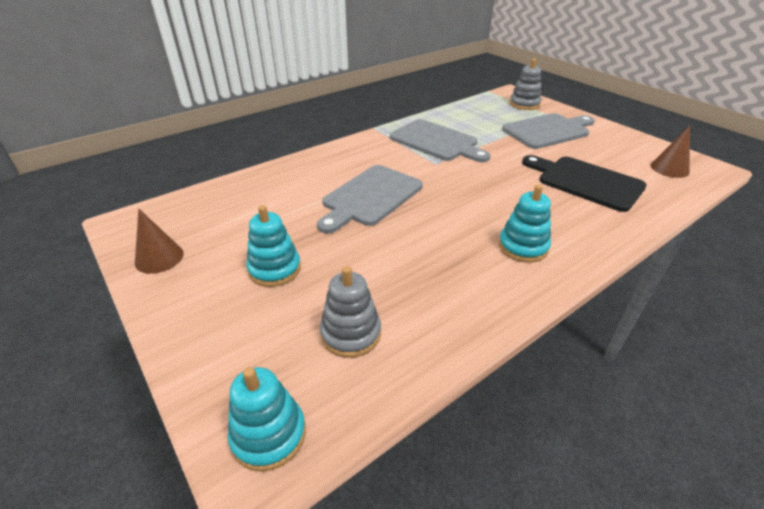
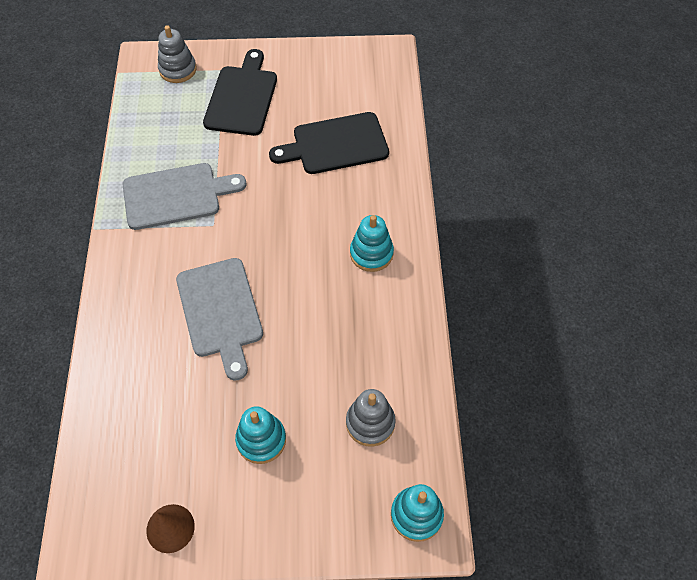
camera: 55 degrees left, 20 degrees up
(548, 131) = (242, 97): grey cutting board -> black cutting board
(669, 168) = (367, 76): brown cone -> none

